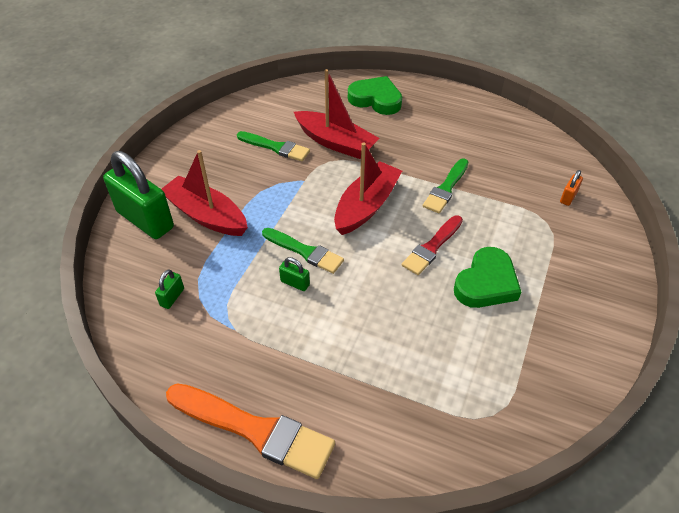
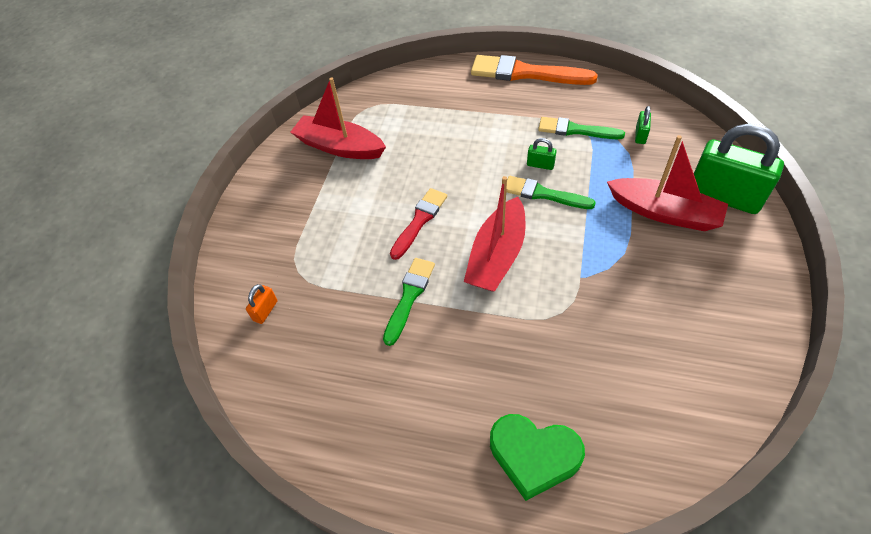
camera: 175 degrees right, 5 degrees up
(276, 147) = (641, 322): green brush -> green brush (575, 130)
(335, 142) = (565, 346): red boat -> red boat (339, 147)
(486, 283) = (366, 196): green heart -> none

